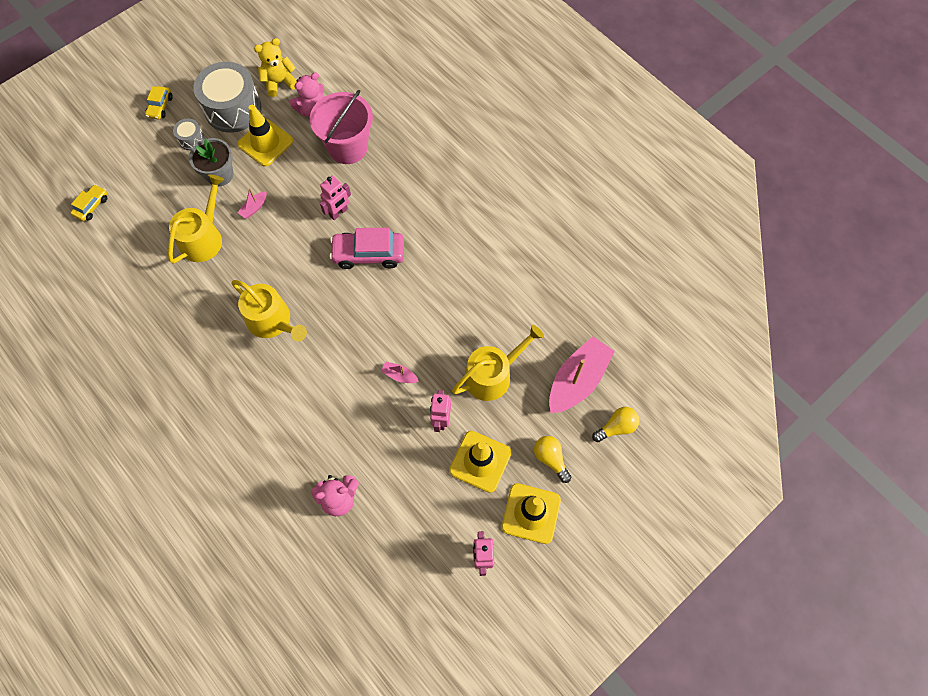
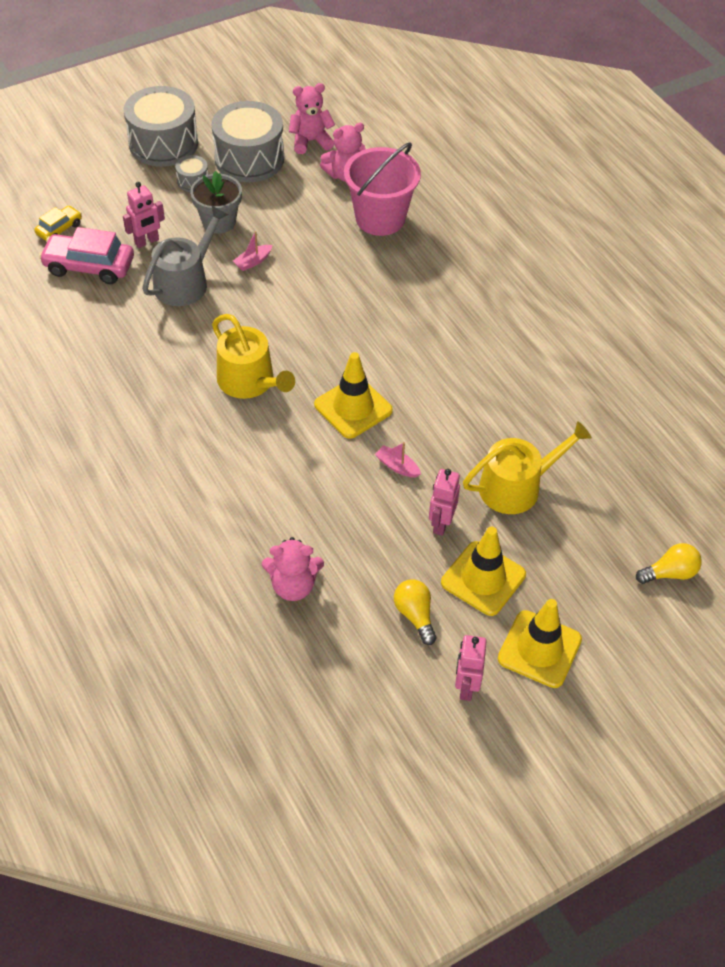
camera: 10 degrees right, 15 degrees down
(160, 106) = (163, 144): yellow car -> grey drum
(204, 238) = (185, 282): yellow watering can -> grey watering can
(265, 143) = (281, 198): yellow traffic cone -> yellow traffic cone (353, 408)
(279, 82) = (310, 141): yellow teddy bear -> pink teddy bear
(339, 213) = (355, 283): pink robot -> pink robot (147, 242)
(368, 254) = (384, 331): pink car -> pink car (89, 266)
(550, 459) = (576, 593): yellow light bulb -> yellow light bulb (415, 615)
(577, 380) = (626, 512): pink boat -> none

